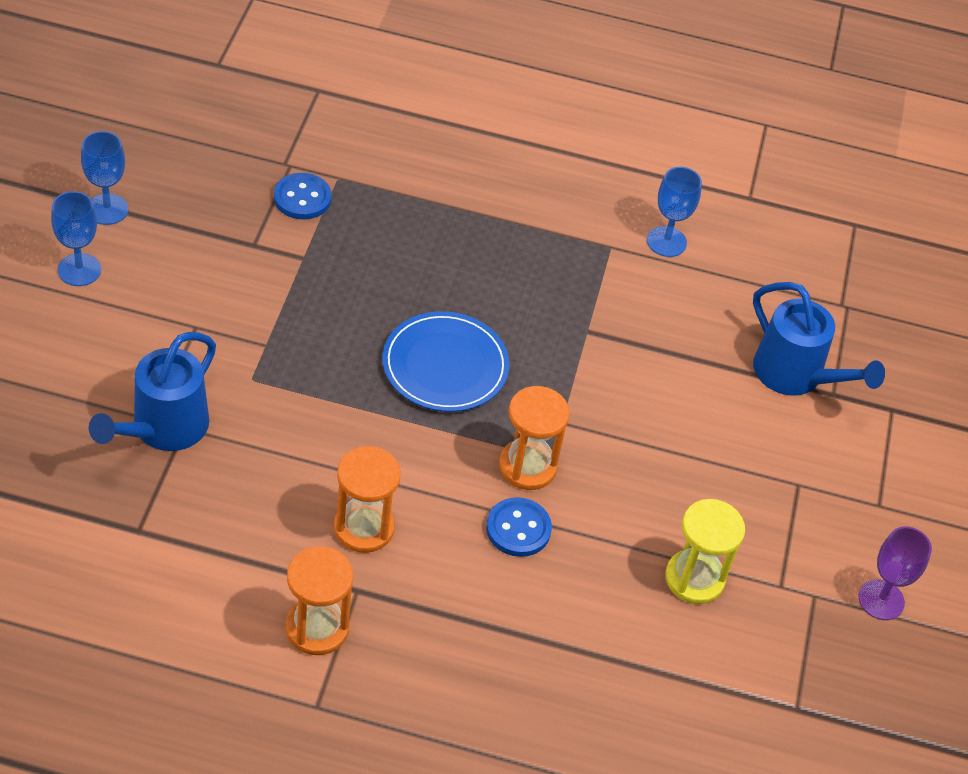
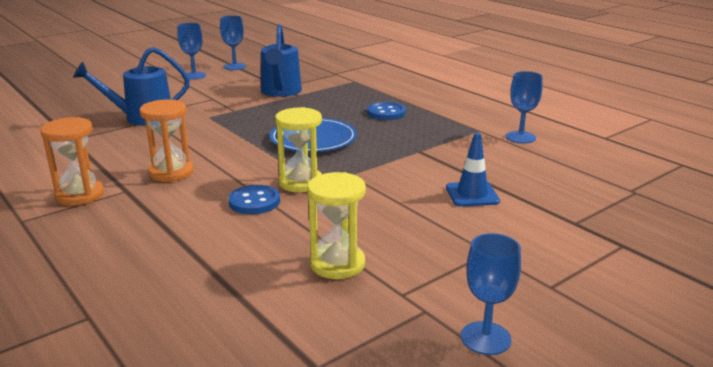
camera: 45 degrees right, 25 degrees down
(302, 198) = (326, 82): blue button -> blue button (386, 113)
(527, 466) = (301, 183): orange hourglass -> yellow hourglass
(711, 394) = (472, 194): none -> blue traffic cone
(796, 376) = (551, 206): blue watering can -> blue watering can (280, 92)
(881, 600) = (485, 338): purple goblet -> blue goblet

